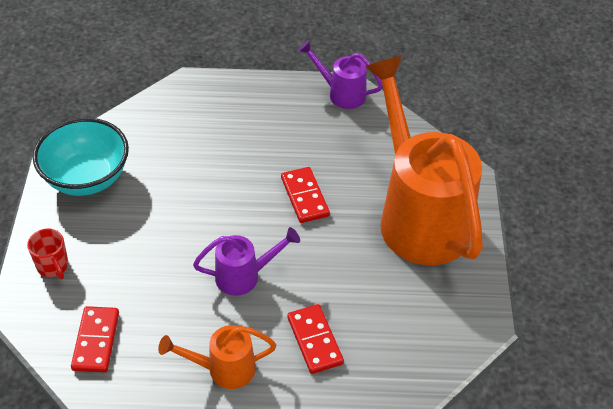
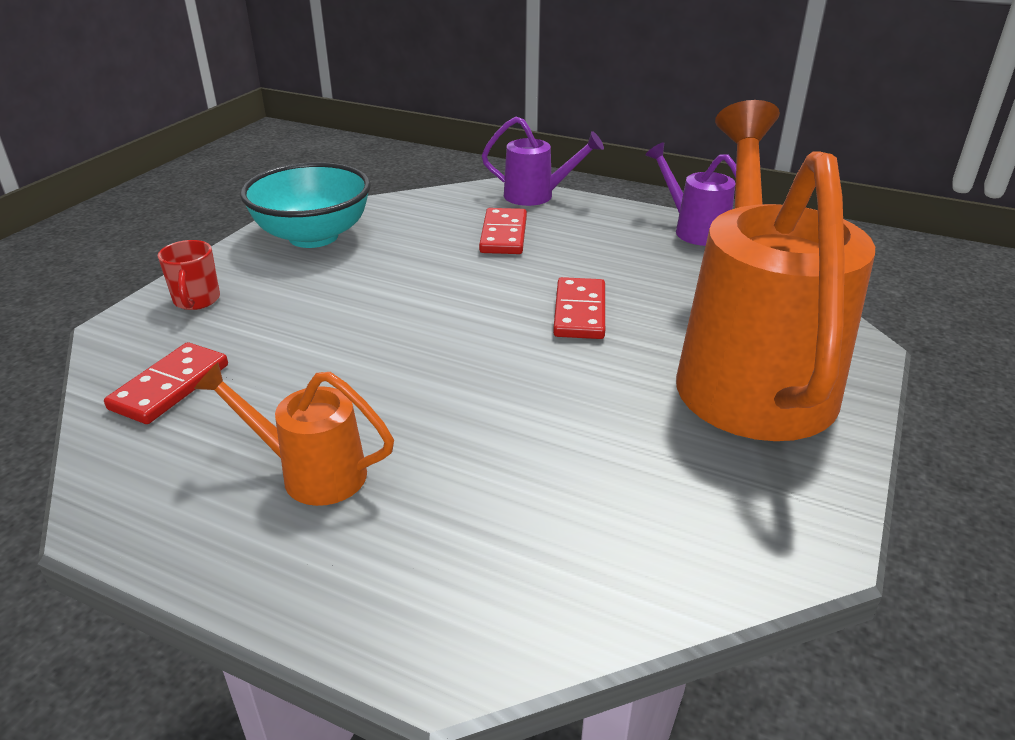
camera: 25 degrees right, 15 degrees down
(244, 276) = (431, 372): purple watering can -> purple watering can (536, 196)
(314, 340) = (482, 480): red domino -> red domino (503, 235)

